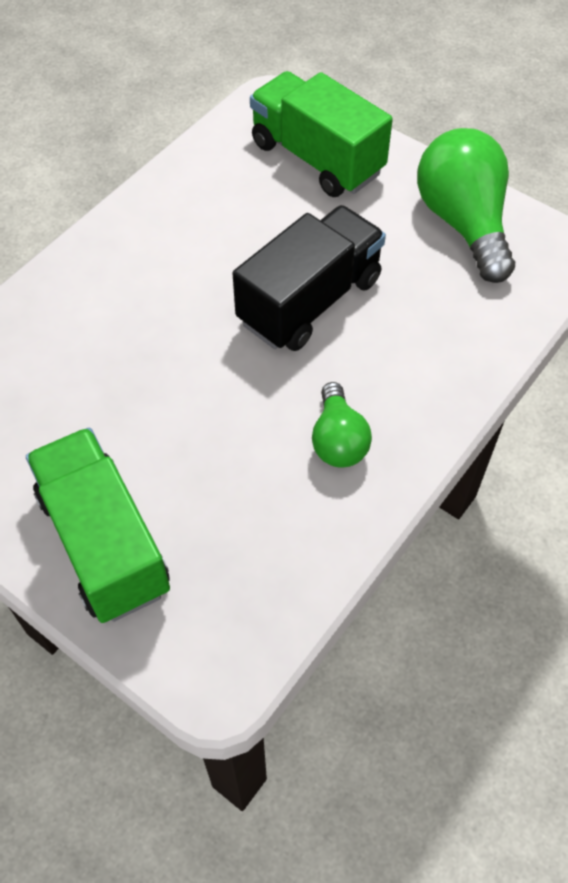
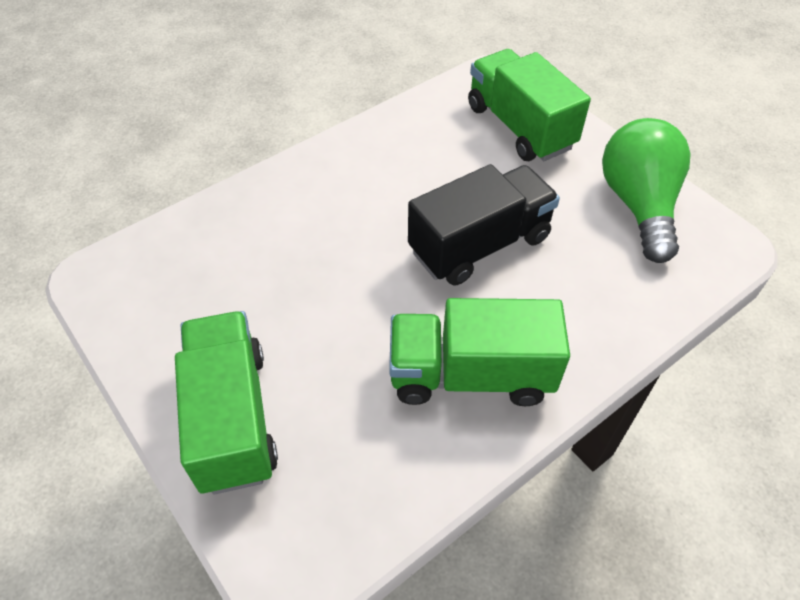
camera: 15 degrees right, 5 degrees down
(338, 440) = (470, 374): green light bulb -> green truck

